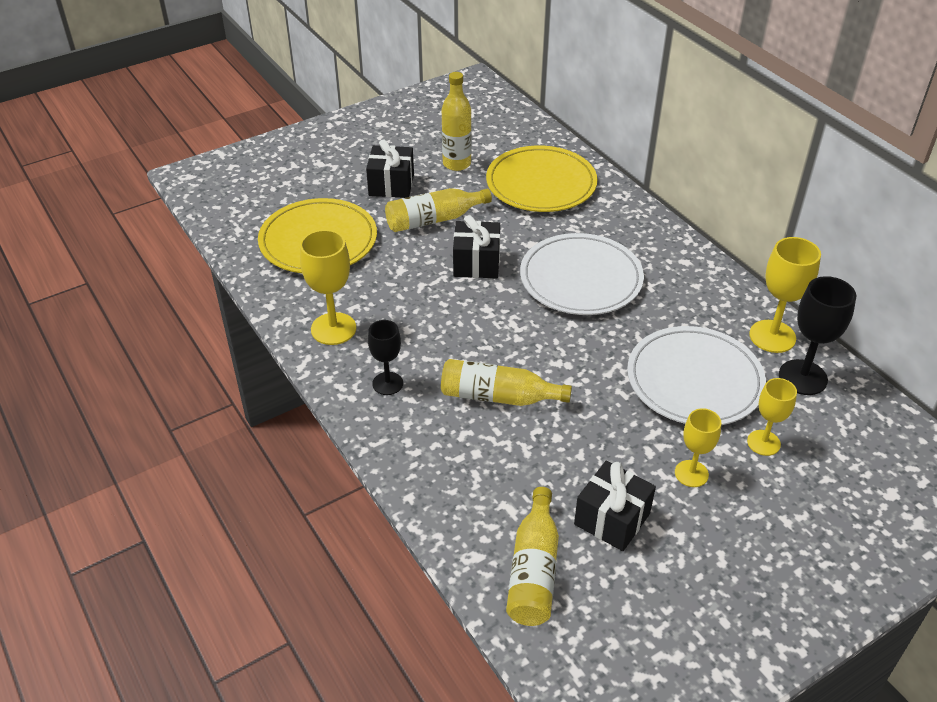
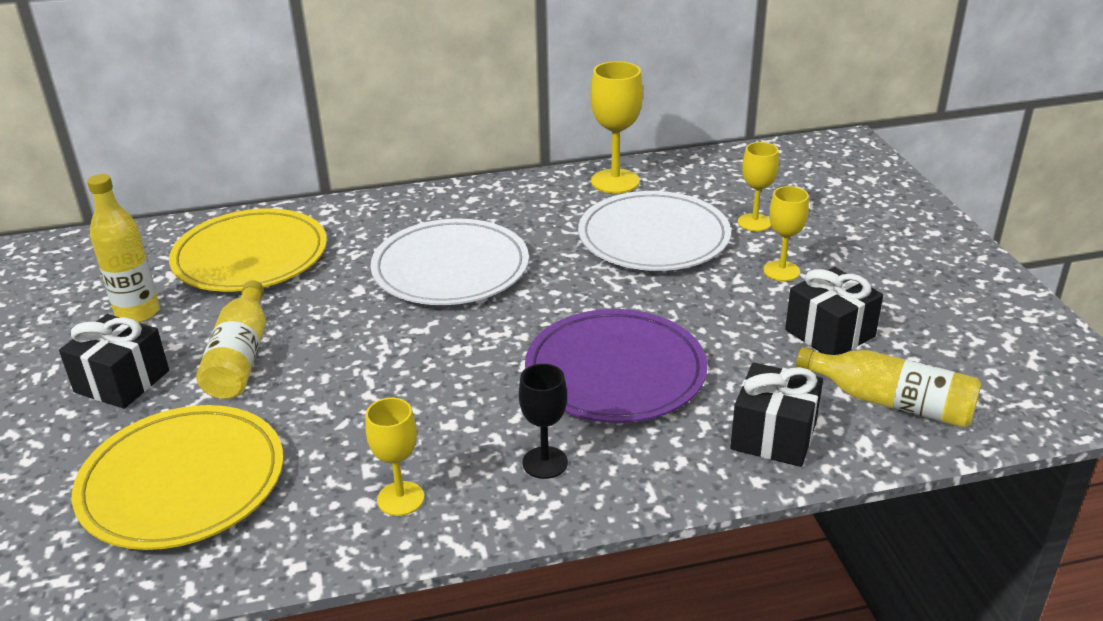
camera: 70 degrees left, 10 degrees down
(333, 329) = (400, 498): yellow goblet -> yellow goblet, size x0.65
(476, 263) = (361, 338): black gift -> black gift (773, 435)
(498, 396) = (615, 372): yellow bottle -> purple plate
(802, 377) = (678, 181): black goblet -> none

